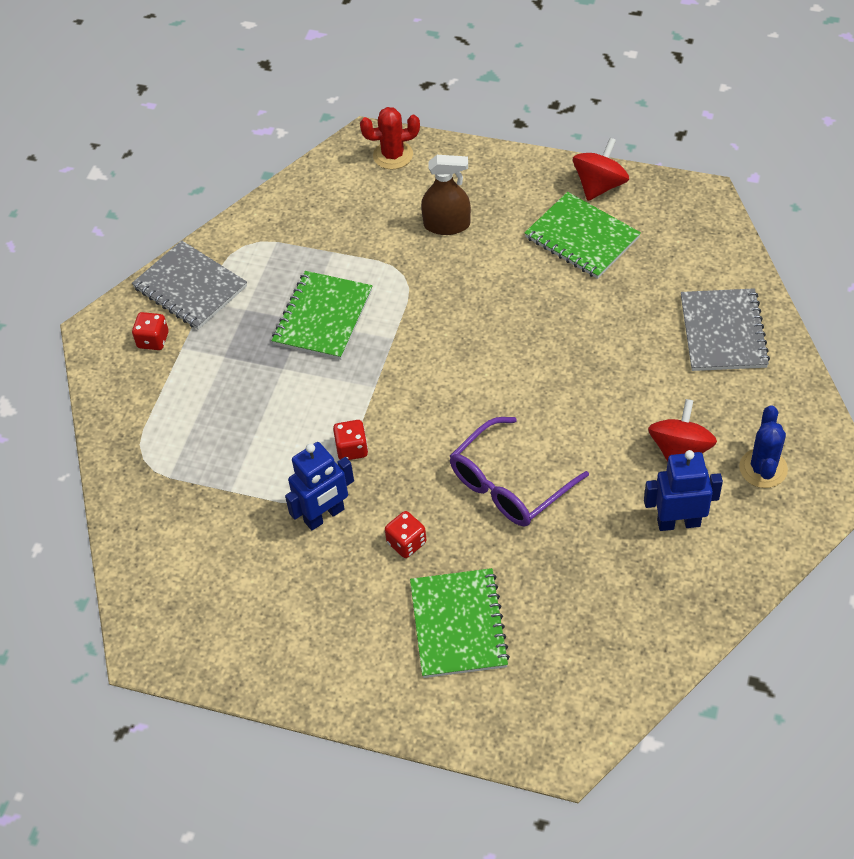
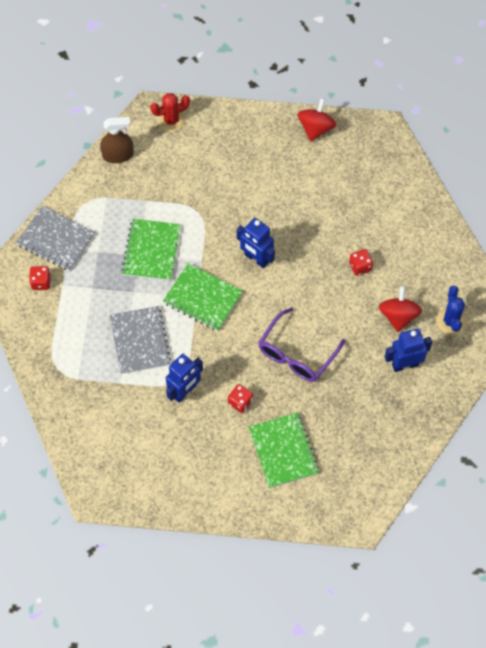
camera: 15 degrees left, 10 degrees up
(352, 449) = (192, 343): red dice -> red dice (360, 267)
(447, 225) = (219, 170): brown spray bottle -> brown spray bottle (118, 155)
(475, 345) = (256, 259): none -> blue robot
(582, 238) = (311, 170): green notebook -> green notebook (202, 298)
(723, 332) = (413, 228): grey notebook -> grey notebook (140, 341)

